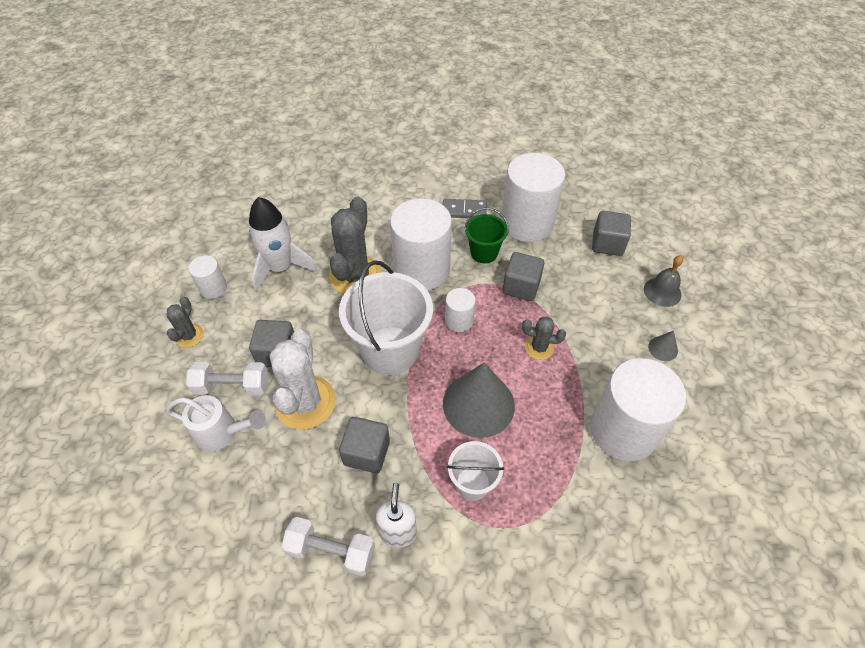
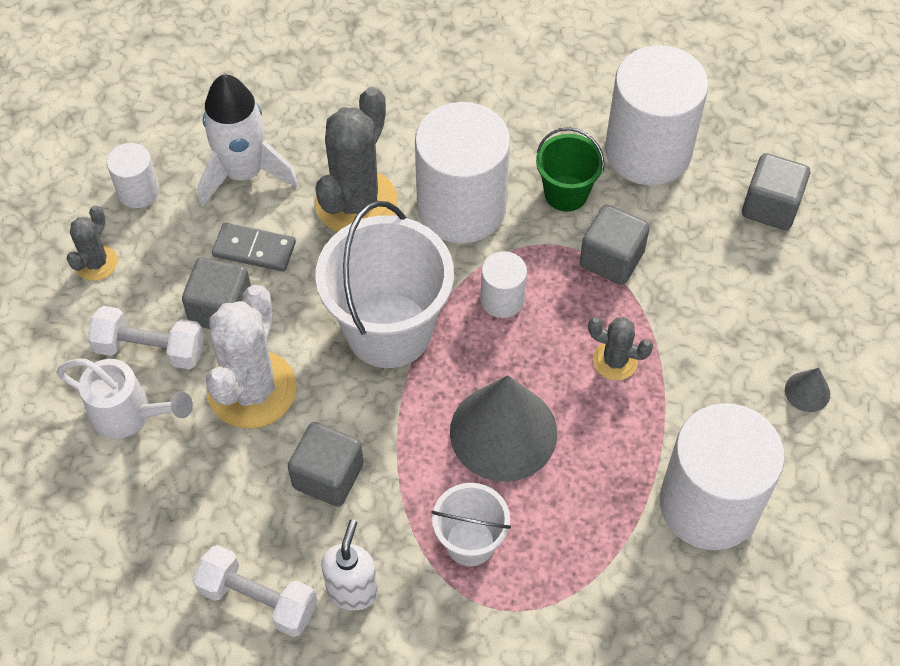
camera: 10 degrees right, 5 degrees up
(464, 210) = (550, 115): grey domino -> grey domino (254, 249)
(662, 291) = (835, 300): grey bell -> none

